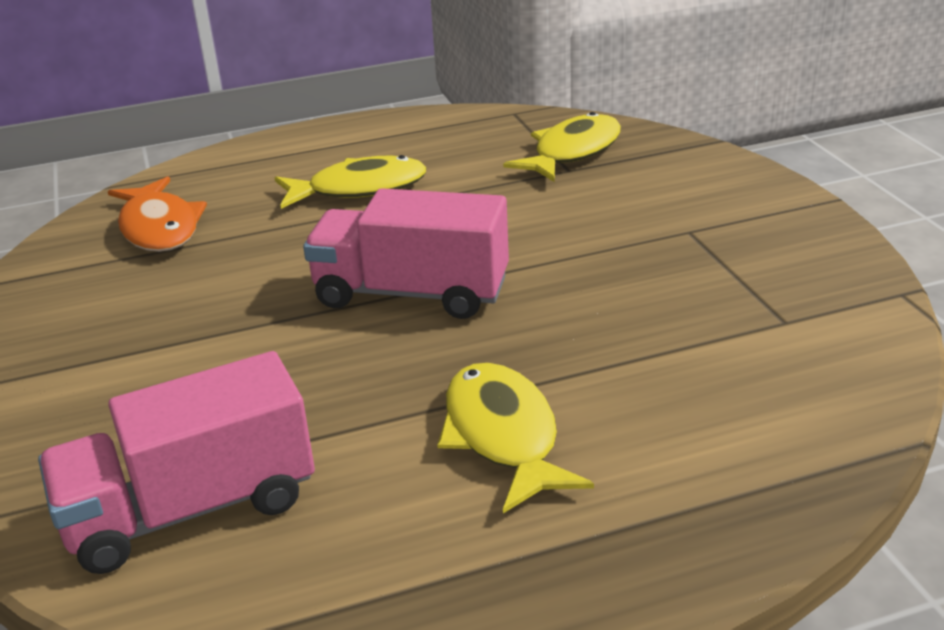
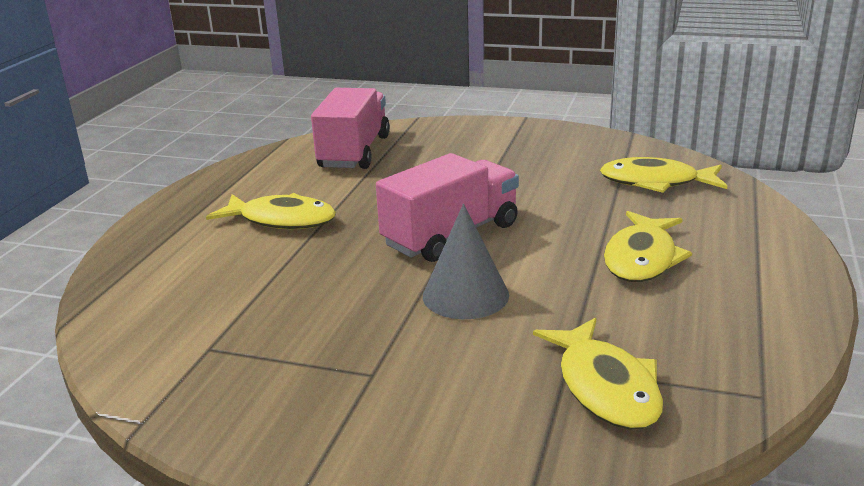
camera: 125 degrees right, 5 degrees down
(159, 228) = (656, 182): orange fish -> yellow fish
(522, 239) = (465, 295): none -> grey cone

